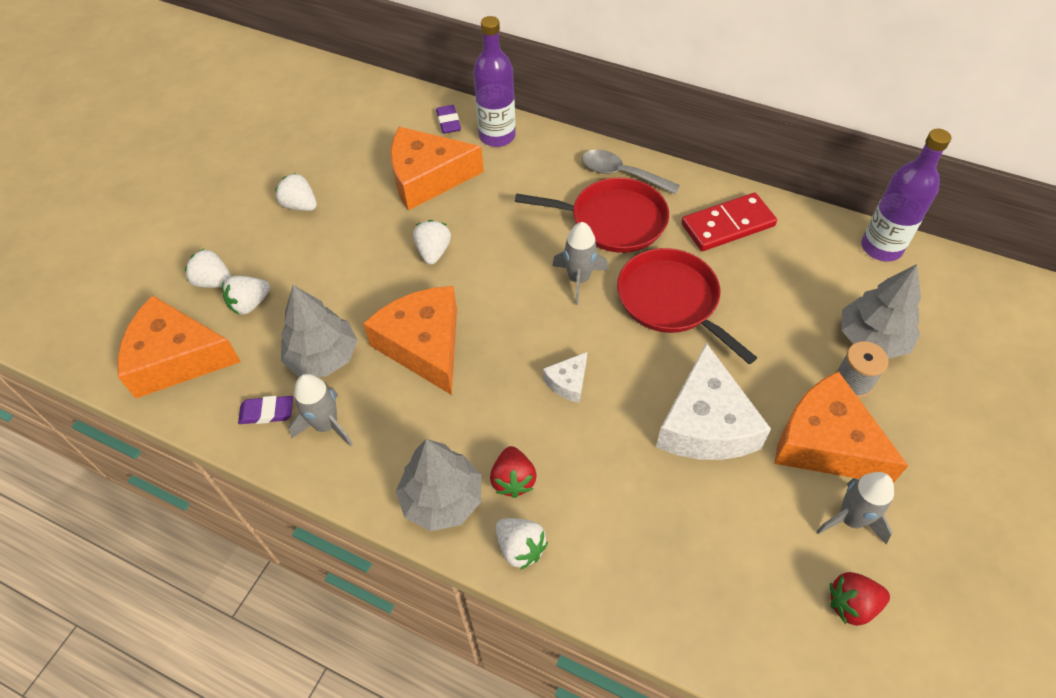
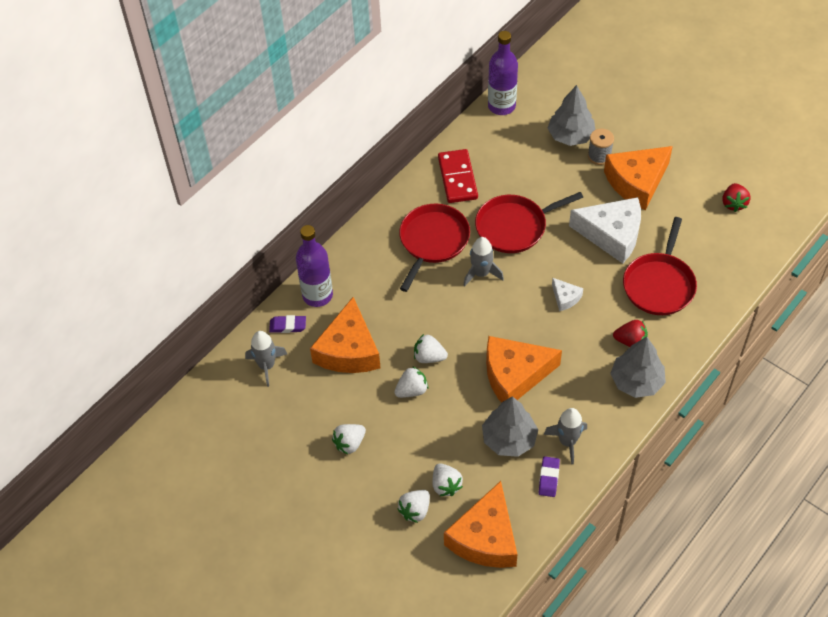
camera: 75 degrees left, 0 degrees up
(520, 548) = (676, 346): white strawberry -> white strawberry (412, 390)
(621, 174) = (388, 225): grey spoon -> none
(633, 506) = (659, 284): none -> red pan
(850, 519) = (686, 187): grey rocket -> grey rocket (267, 366)

